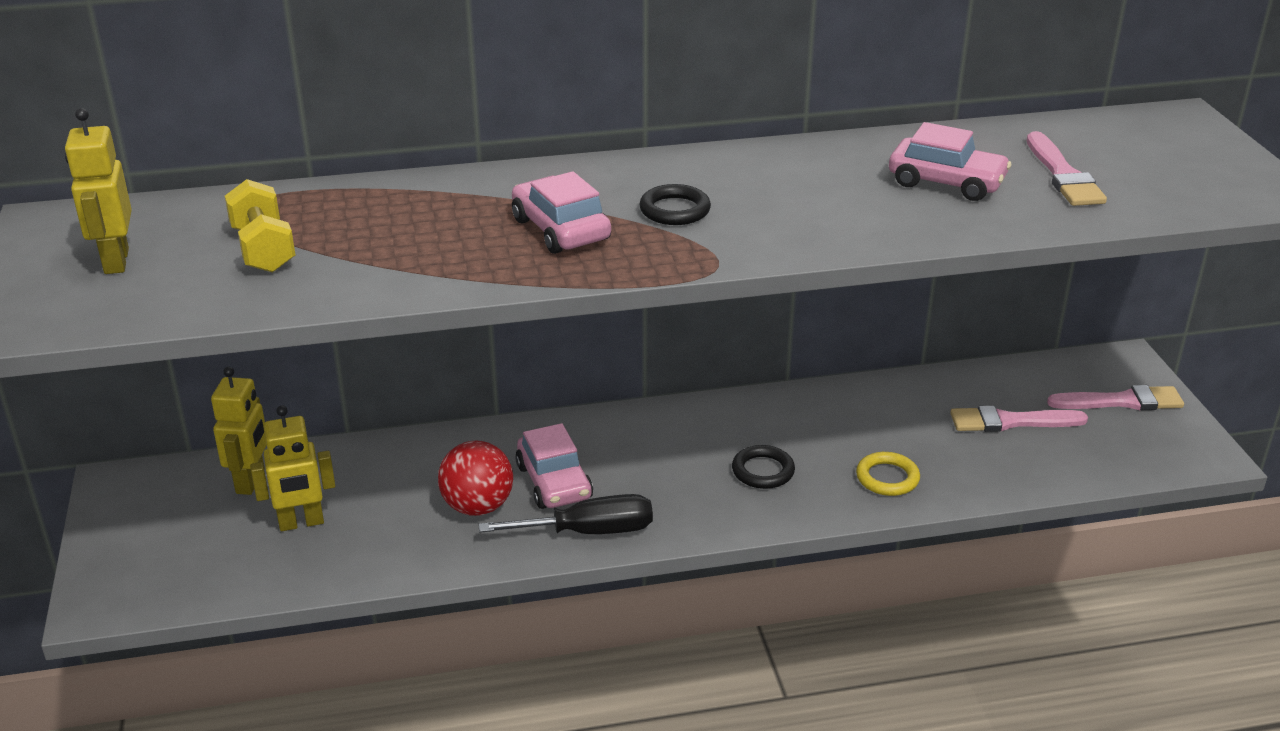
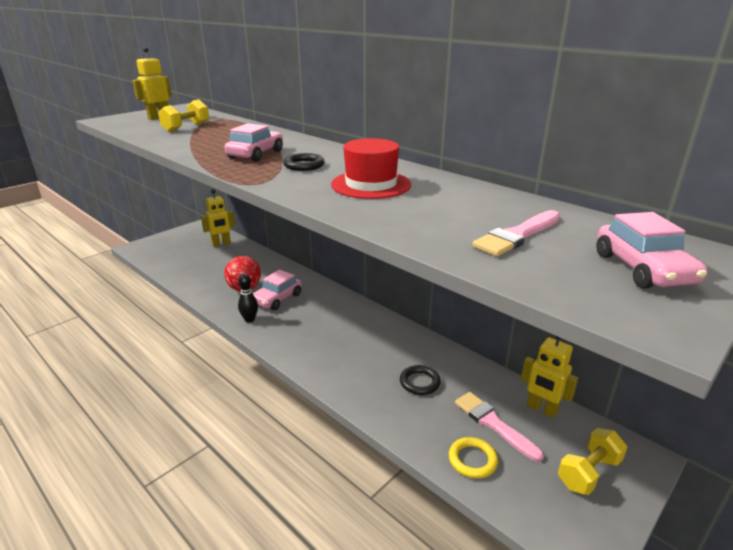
camera: 55 degrees right, 5 degrees down
(301, 523) = (204, 261): yellow robot -> yellow robot (541, 409)
(589, 532) = (249, 319): black screwdriver -> black bowling pin
(763, 471) = (342, 349): black ring -> black ring (419, 382)
(818, 192) = (371, 184): none -> red hat
(887, 478) = (379, 392): yellow ring -> yellow ring (472, 460)
(946, 182) = (439, 208): pink car -> pink car (642, 269)
(1121, 401) = (588, 472): pink brush -> yellow dumbbell

